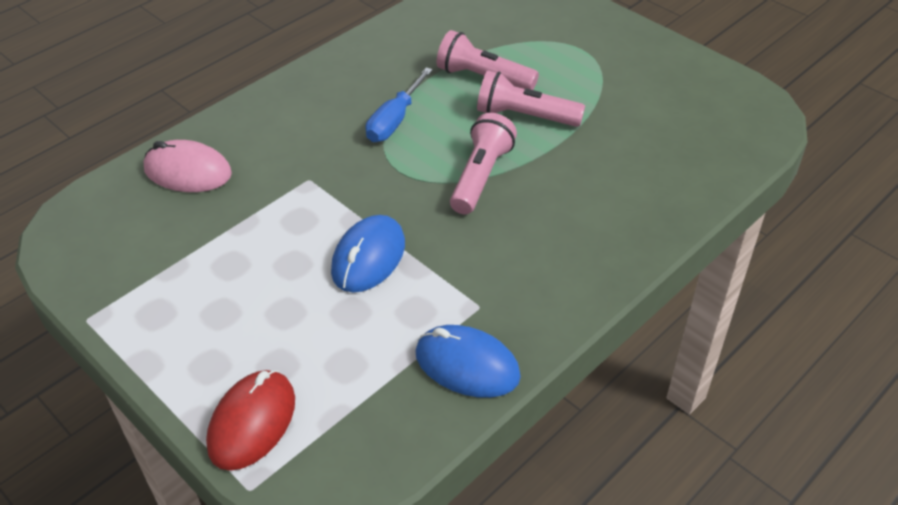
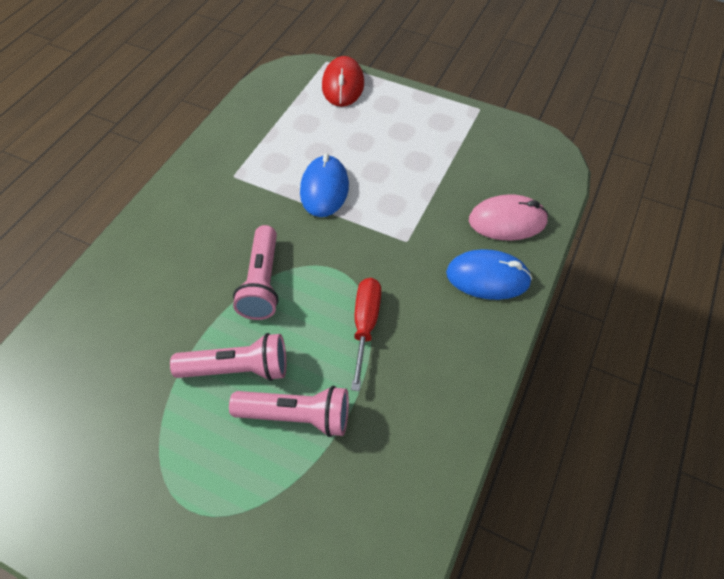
camera: 160 degrees right, 10 degrees up
(395, 120) = (365, 326): blue screwdriver -> red screwdriver
(467, 365) = (231, 139): blue mouse -> blue mouse (488, 277)

